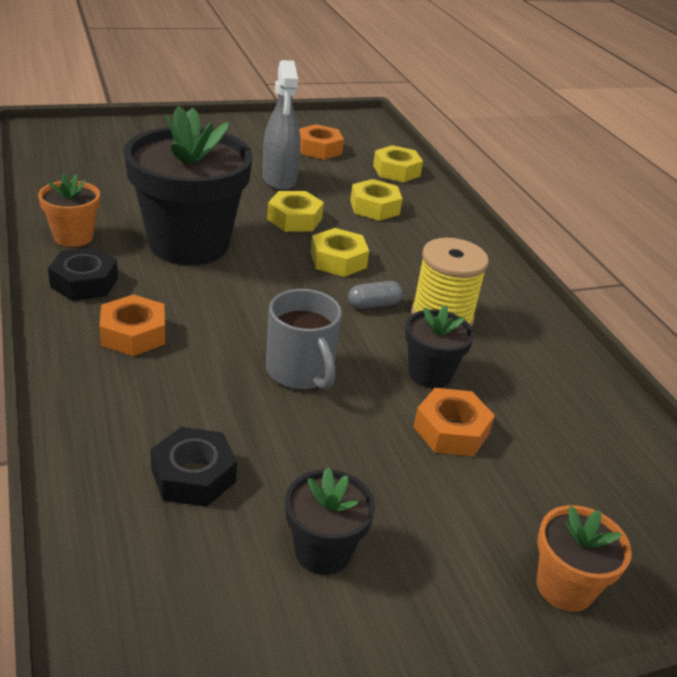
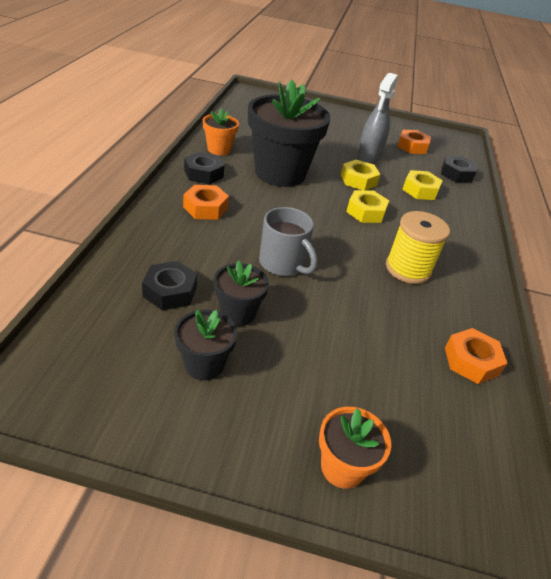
camera: 30 degrees right, 5 degrees up
(301, 371) = (283, 264): grey mug -> grey mug turned 45 degrees counterclockwise
(374, 305) = (366, 245): grey capsule -> none
(396, 171) = (456, 174): yellow nut -> black nut
(430, 374) = (367, 298): black flower pot -> black flower pot (237, 313)
(451, 430) = (350, 336): orange nut -> orange nut (471, 361)

